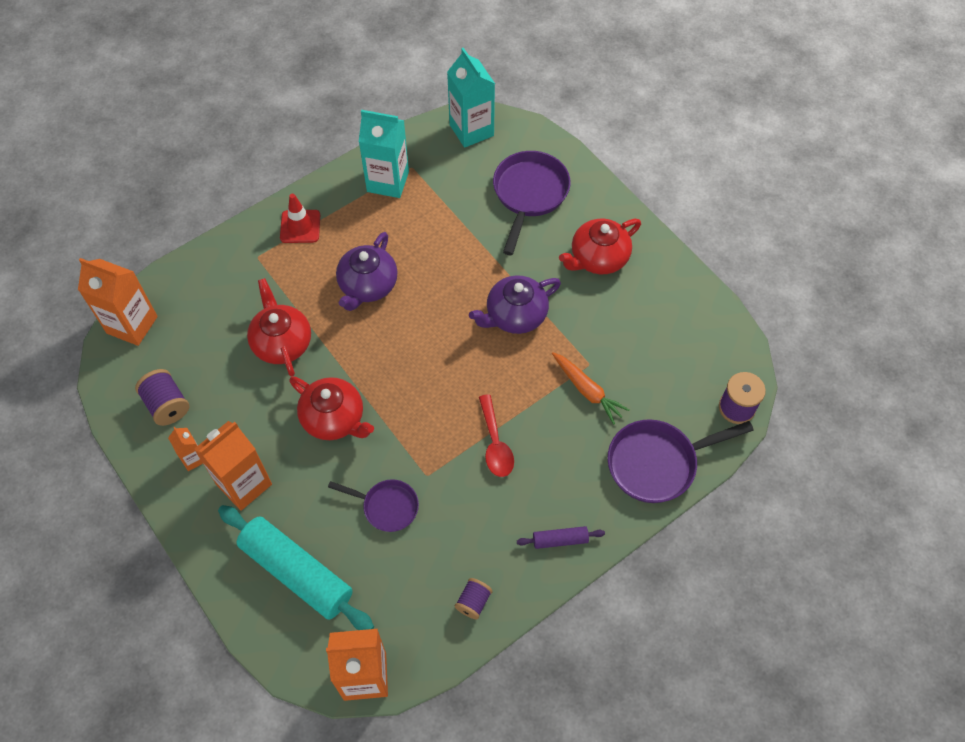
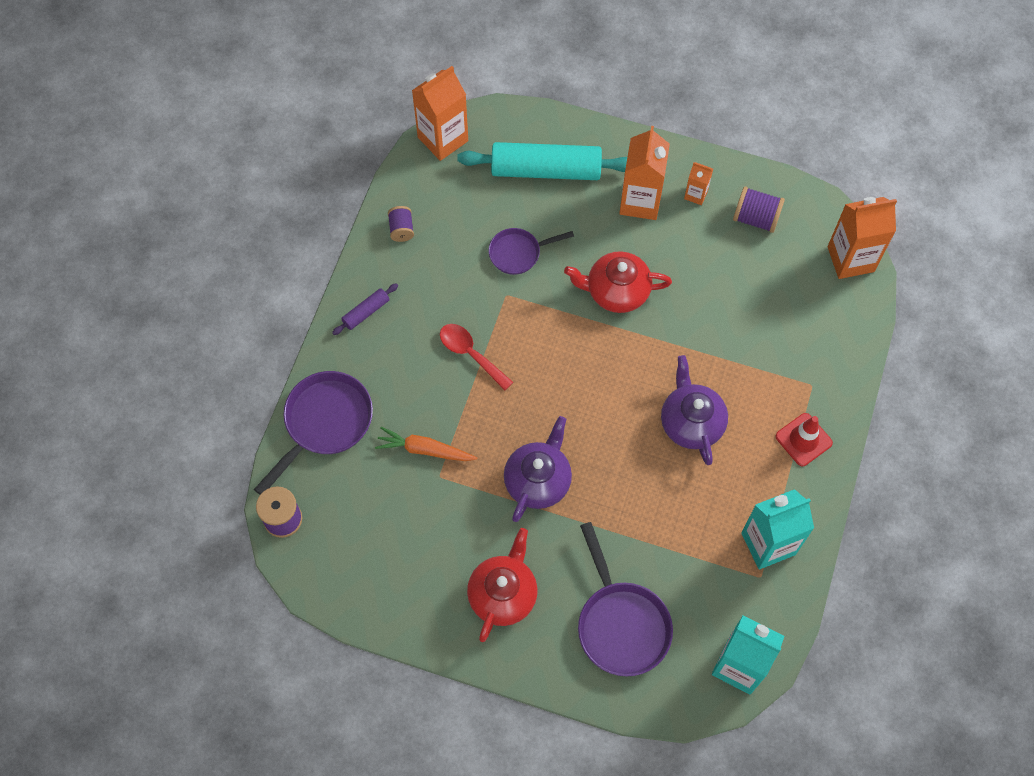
camera: 145 degrees right, 5 degrees up
(282, 342) = (716, 324): red teapot -> none

